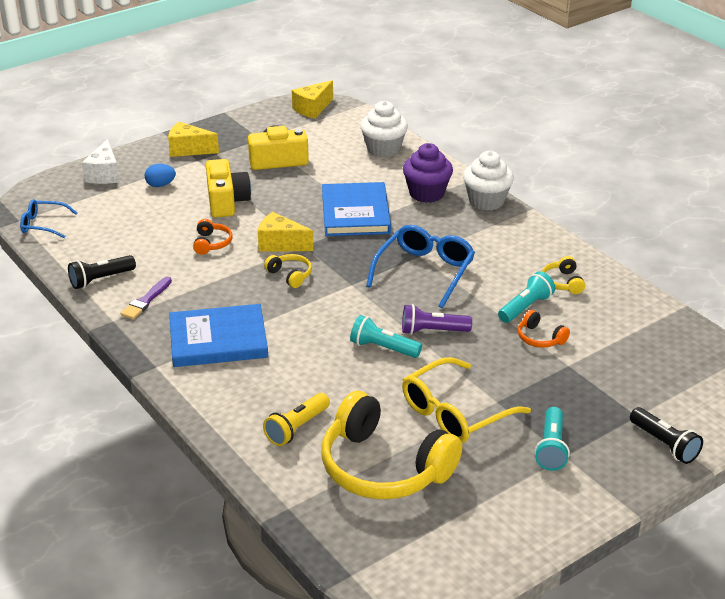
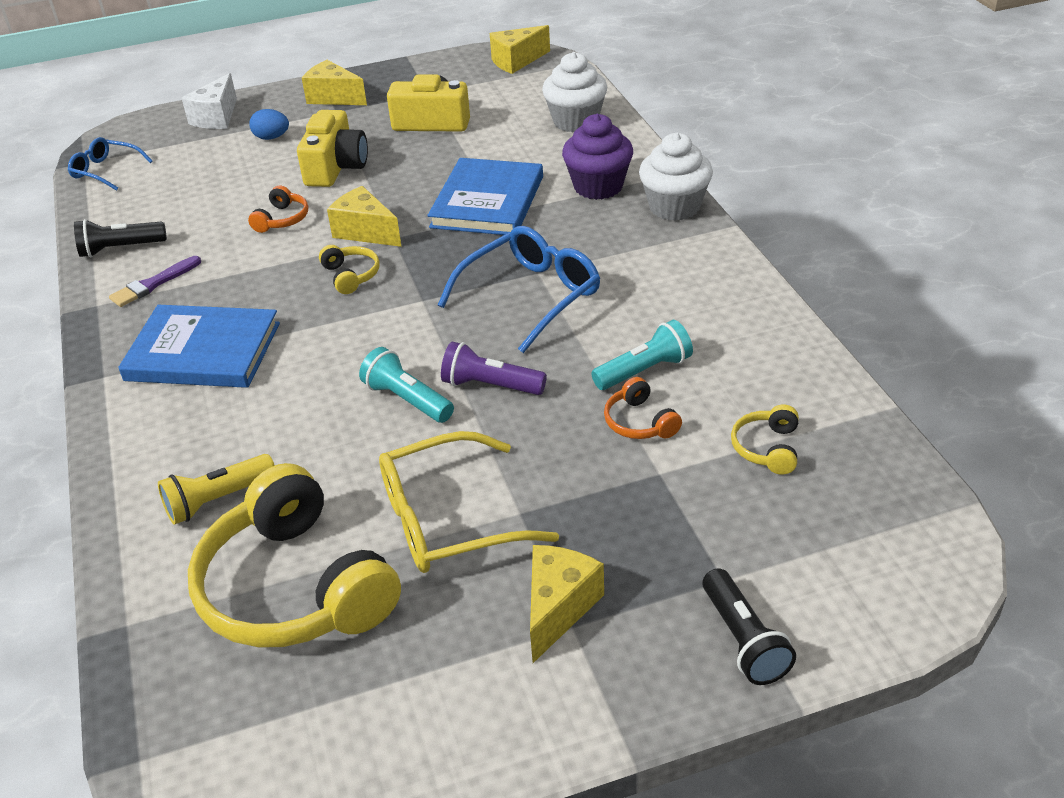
camera: 20 degrees right, 5 degrees up
(551, 448) = (558, 608): turquoise flashlight -> yellow cheese
(563, 282) = (720, 341): yellow headphones -> yellow headphones (767, 448)

